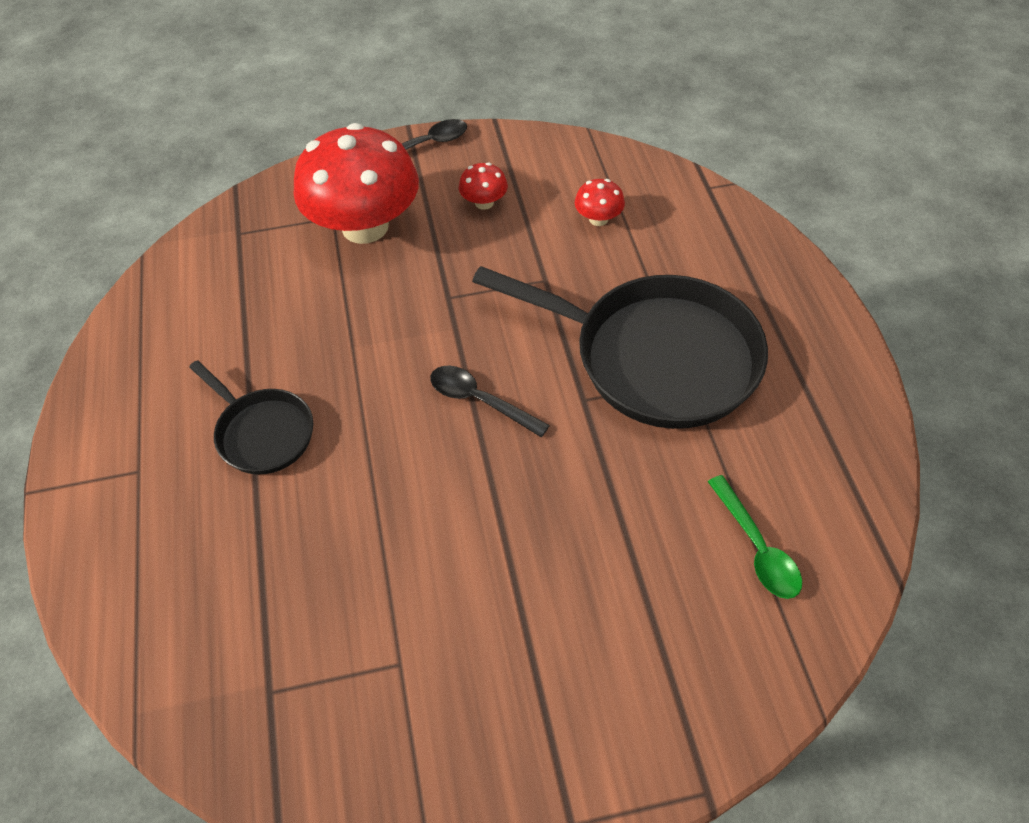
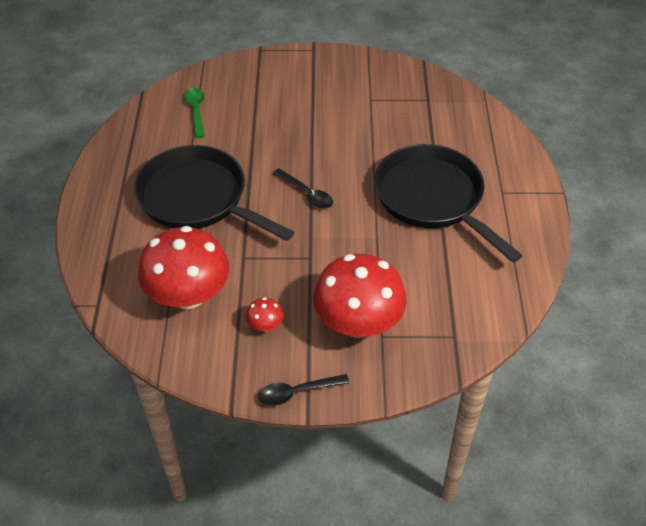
camera: 170 degrees left, 5 degrees down
(262, 432) = (433, 199): black pan -> black pan, size x1.94
(598, 219) = (188, 295): red mushroom -> red mushroom, size x2.43

